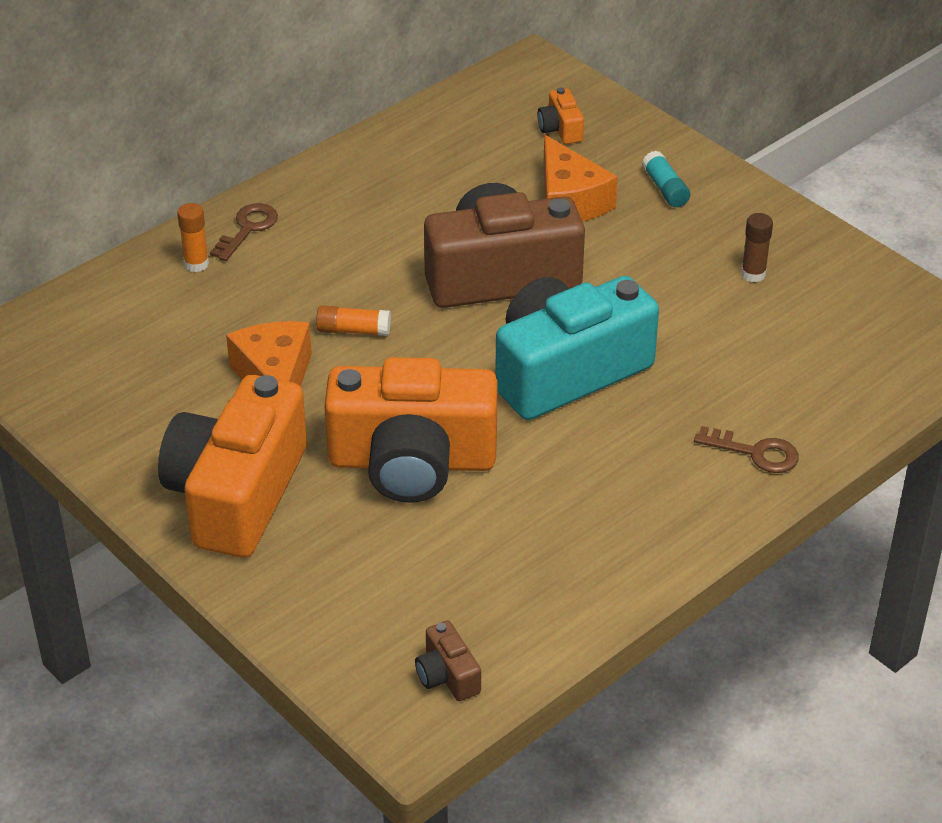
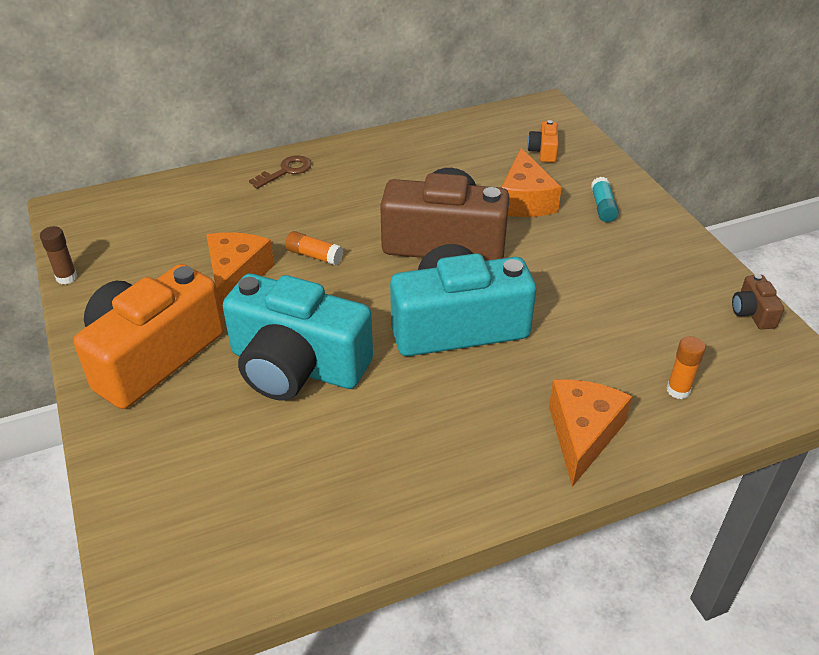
camera: 20 degrees right, 0 degrees up
(196, 264) = (236, 186): orange glue stick -> orange glue stick (678, 390)
(412, 461) = (296, 365): orange camera -> turquoise camera
(447, 675) = (211, 564): brown camera -> brown camera (752, 312)
(753, 274) = (645, 285): brown glue stick -> brown glue stick (66, 277)
(755, 453) = (582, 434): brown key -> orange cheese

